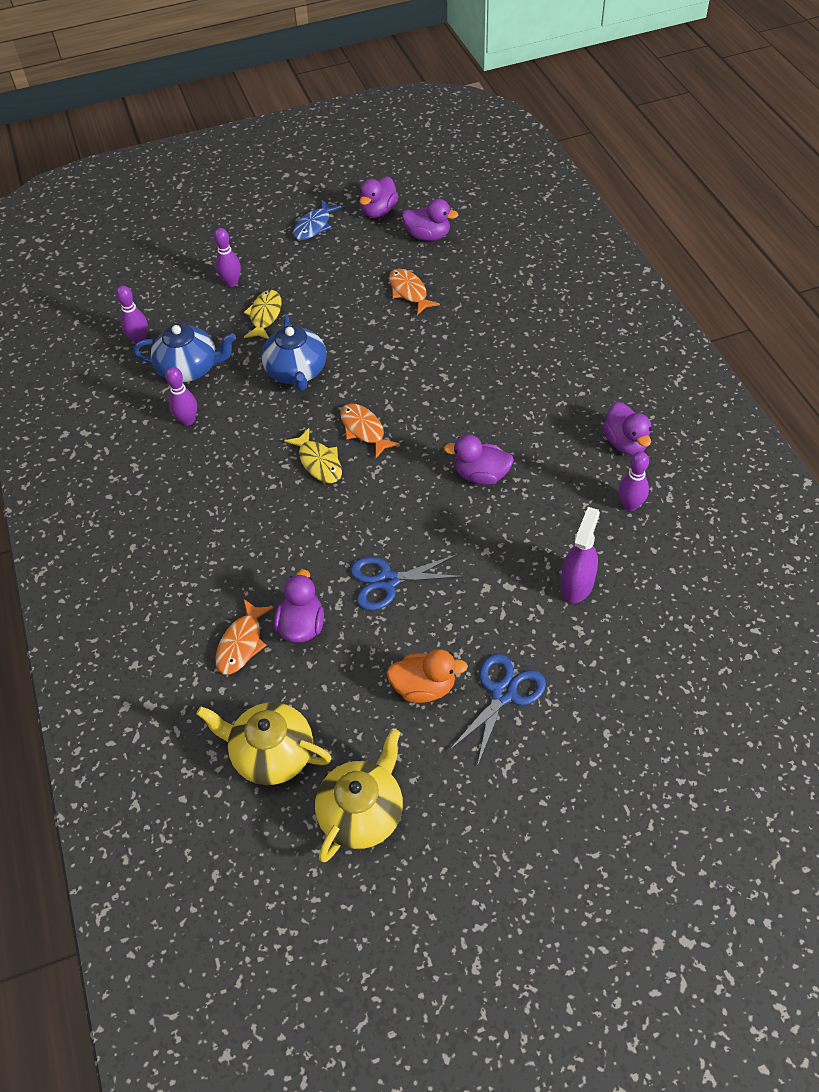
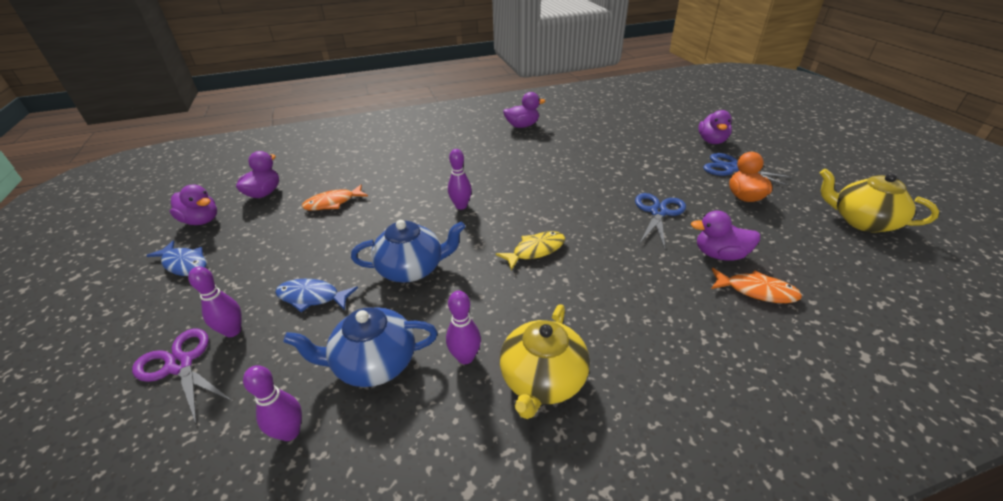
camera: 90 degrees left, 15 degrees down
(189, 368) = (374, 363): blue teapot -> blue teapot turned 105 degrees counterclockwise
(203, 268) = (180, 365): none -> purple scissors
(265, 315) = (312, 297): yellow fish -> blue fish
(272, 754) = (852, 267): yellow teapot -> yellow teapot (542, 379)
(364, 430) = (498, 225): orange fish -> none
(387, 581) = (658, 212): blue scissors -> blue scissors turned 150 degrees counterclockwise
(481, 475) = (549, 173): purple duck -> purple duck (711, 141)
(577, 584) = (637, 144): purple spray bottle -> none
(630, 505) = (572, 127): purple bowling pin -> purple bowling pin (461, 206)

